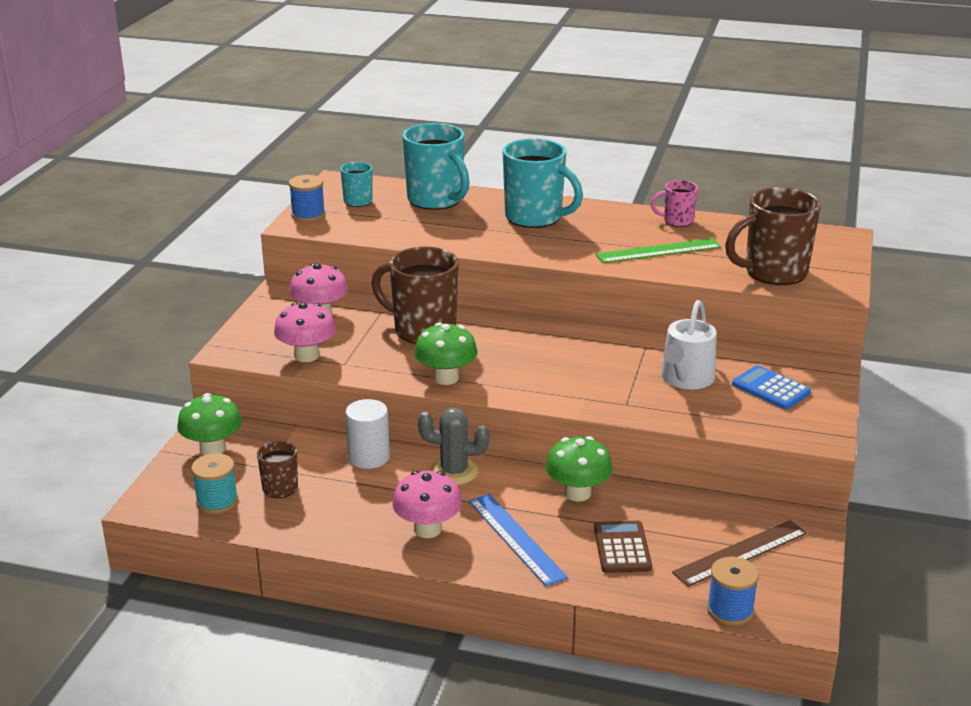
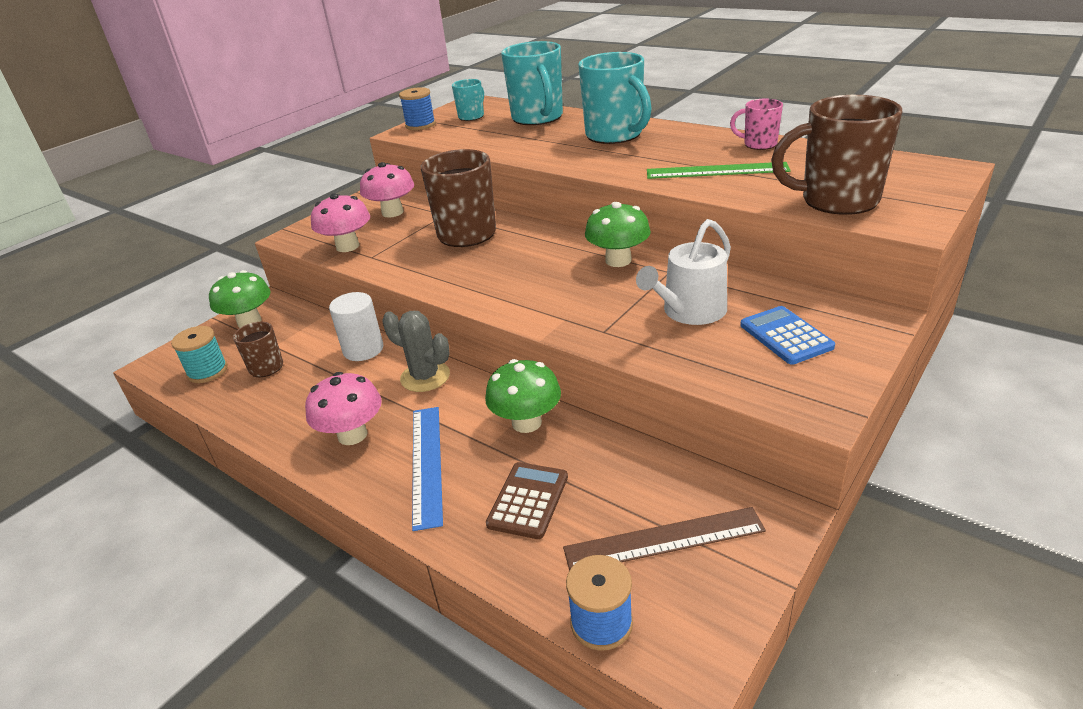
camera: 25 degrees right, 5 degrees up
(446, 378) = (446, 280): green mushroom -> green mushroom (618, 260)

